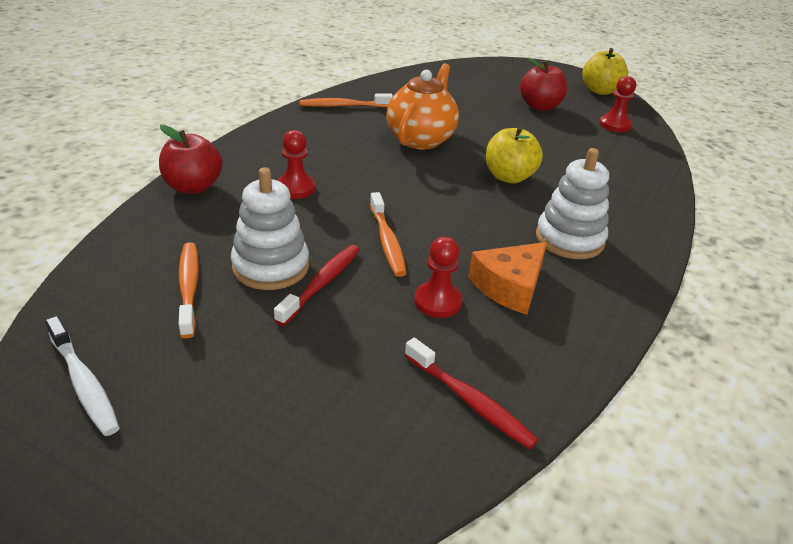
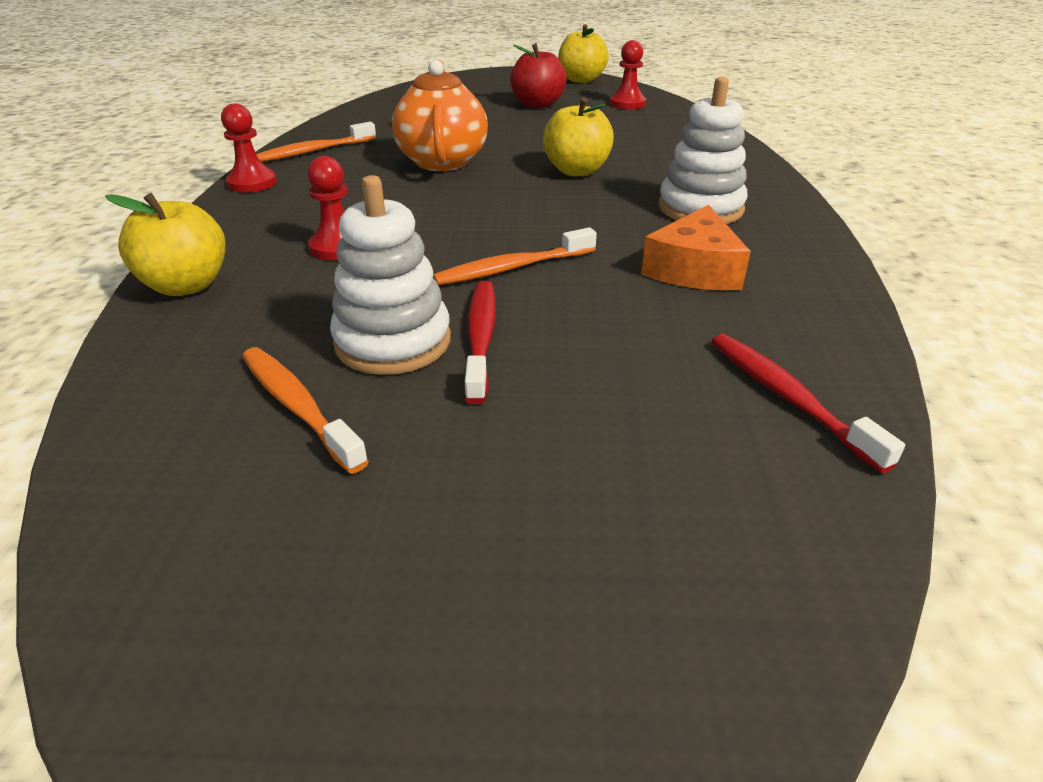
camera: 25 degrees left, 0 degrees up
(84, 383) = (244, 607): white toothbrush -> none
(193, 187) = (186, 285): red apple -> yellow apple
(387, 241) = (512, 268): orange toothbrush -> orange toothbrush turned 105 degrees clockwise
(437, 301) = (637, 310): red pawn -> red pawn (252, 183)
(470, 401) = (787, 398): red toothbrush -> red toothbrush turned 135 degrees counterclockwise

